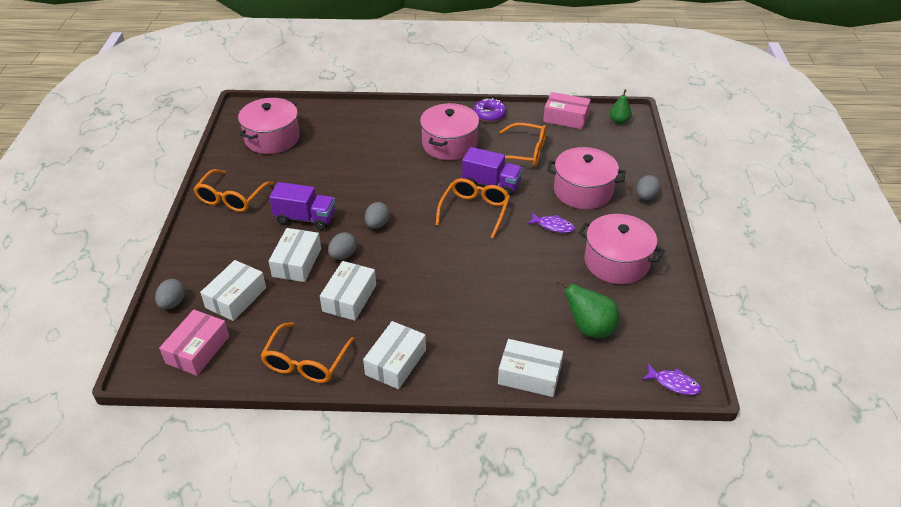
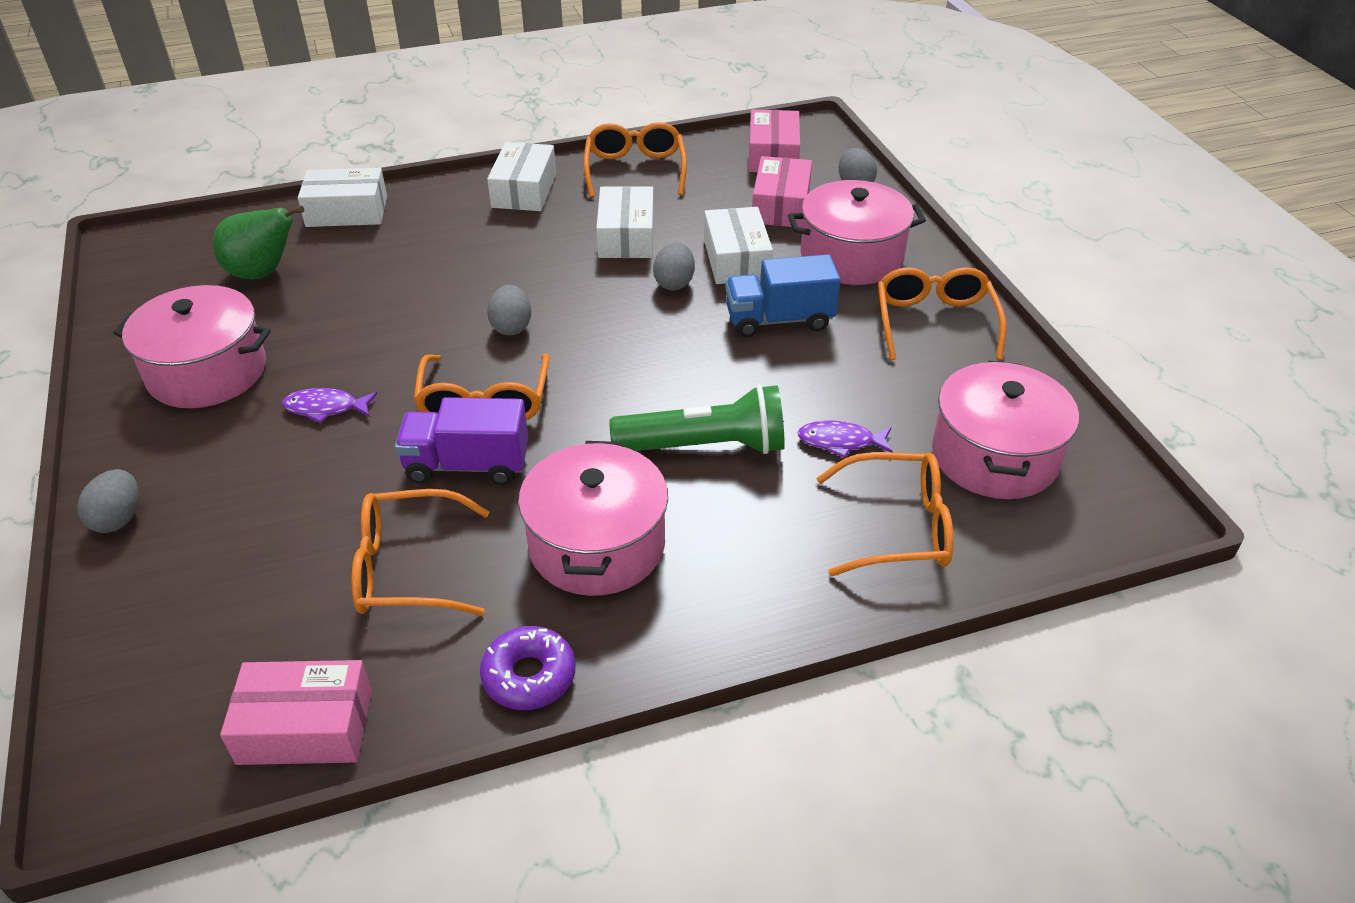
camera: 160 degrees right, 0 degrees up
(236, 298) = (781, 206): white box -> pink box
(305, 218) = (779, 320): purple truck -> blue truck
(334, 125) = (897, 527): none -> orange glasses
(377, 224) = (650, 338): grey egg -> grey egg (511, 327)
(385, 168) = (705, 446): none -> green flashlight
(583, 191) = (263, 498): pink pot -> pink pot (851, 257)
(619, 121) = (141, 760): green pear -> none
(674, 383) = (149, 240): purple fish -> purple fish (840, 442)

